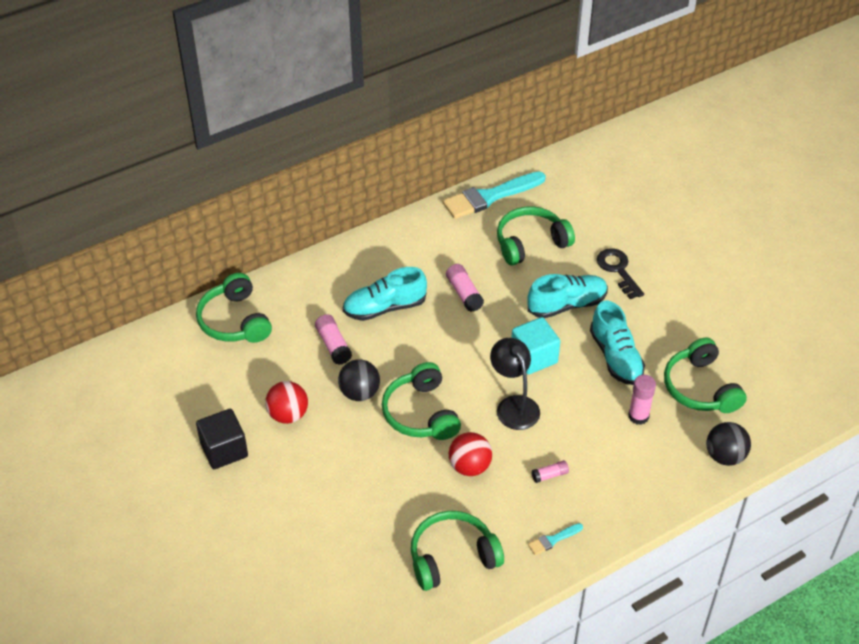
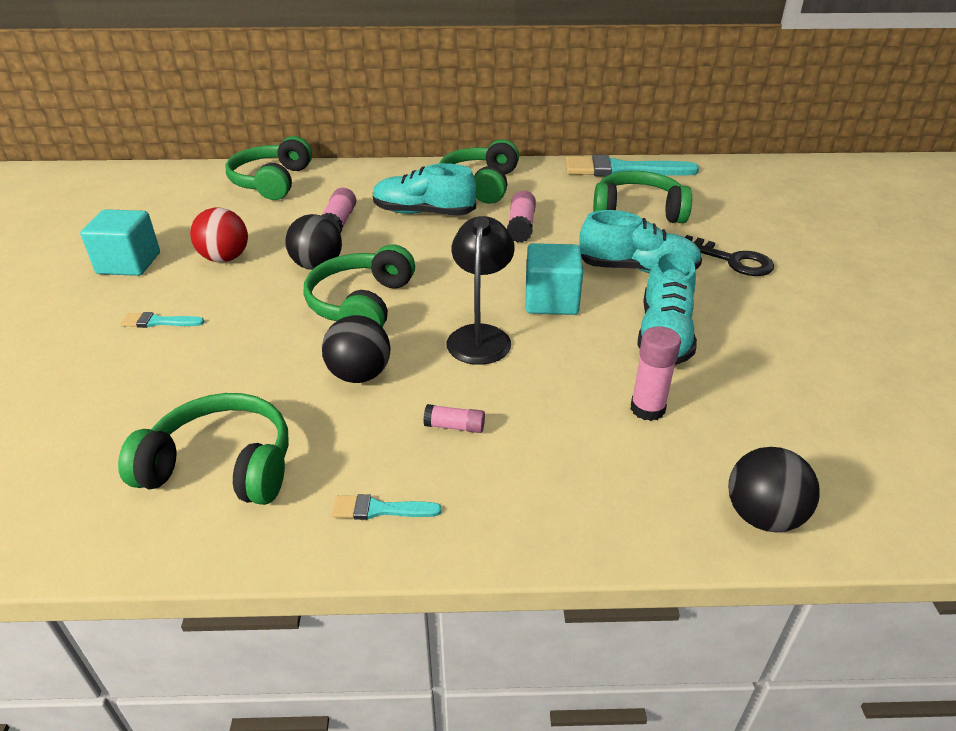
camera: 30 degrees right, 10 degrees down
(224, 450) = (129, 263): black cube -> turquoise cube
(306, 487) = (158, 322): none -> turquoise brush
(469, 466) = (359, 375): red ball -> black ball
(618, 270) = (732, 260): black key -> black key turned 120 degrees clockwise
(700, 388) = (774, 411): green headphones -> green headphones (480, 184)

